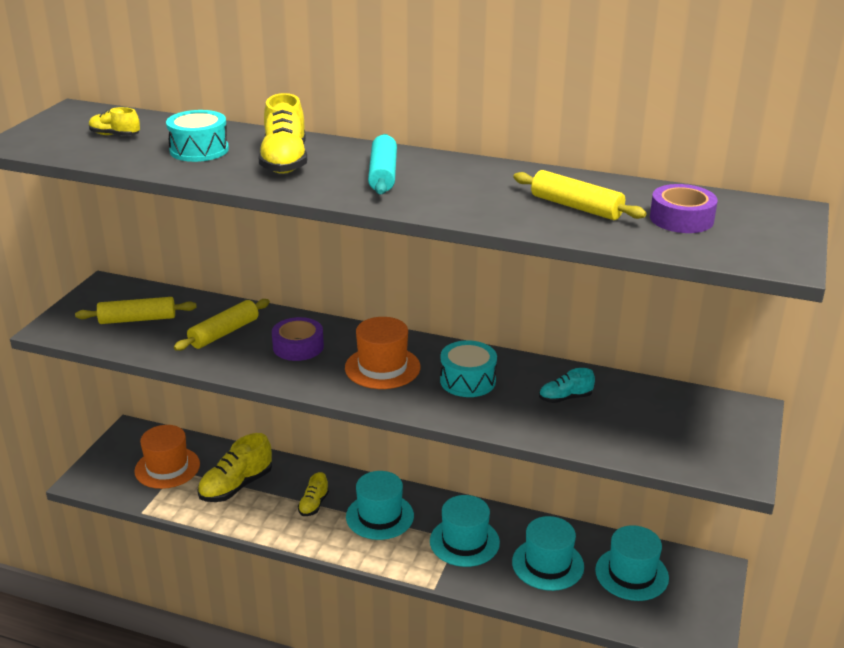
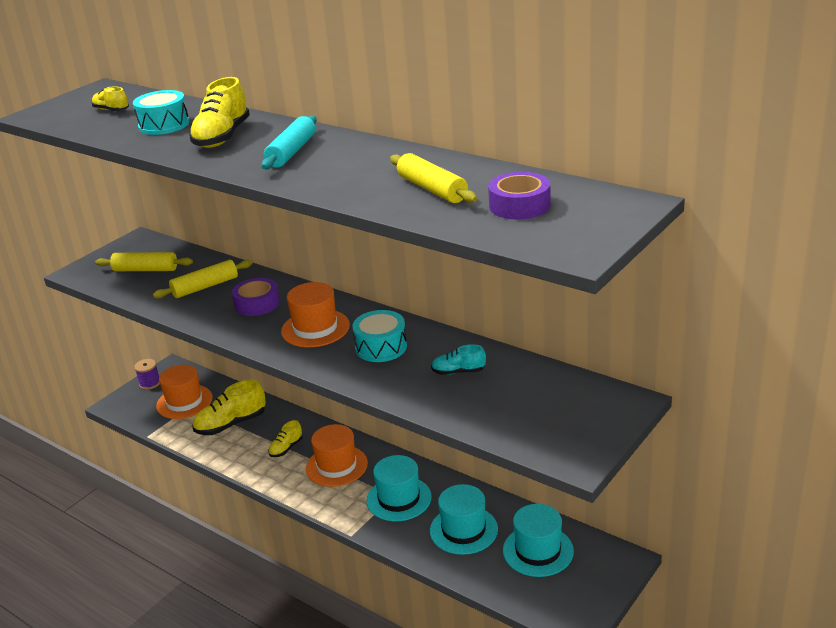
camera: 20 degrees right, 0 degrees up
(113, 451) = (150, 383): none -> purple spool
(380, 516) = (336, 466): turquoise hat -> orange hat

